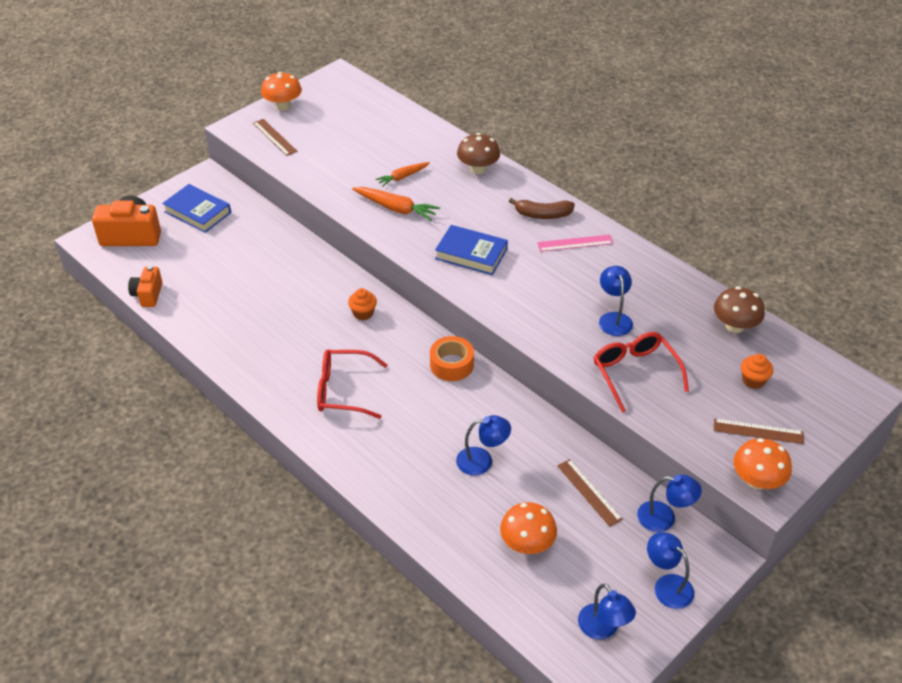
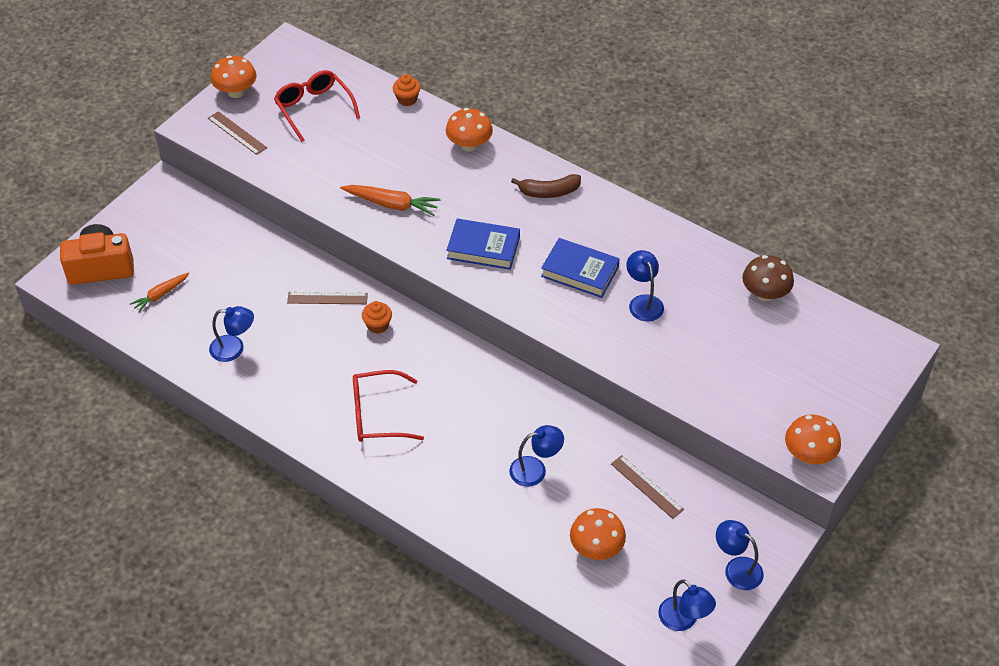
camera: 10 degrees left, 5 degrees up
(148, 295) = (140, 335): orange camera -> none
(197, 212) = (166, 229): blue book -> blue book (579, 271)
(402, 177) = (390, 165): orange carrot -> orange carrot (160, 295)
(451, 364) = (483, 370): orange tape -> none
(478, 169) = (469, 145): brown mushroom -> orange mushroom
(575, 243) = (588, 221): pink ruler -> none
(635, 373) = (674, 359): red glasses -> red glasses (313, 108)
(664, 518) = (723, 502): blue lamp -> blue lamp (234, 348)
(753, 380) = (791, 351): orange cupcake -> orange cupcake (407, 99)
(758, 431) = (803, 404): brown ruler -> brown ruler (327, 298)

